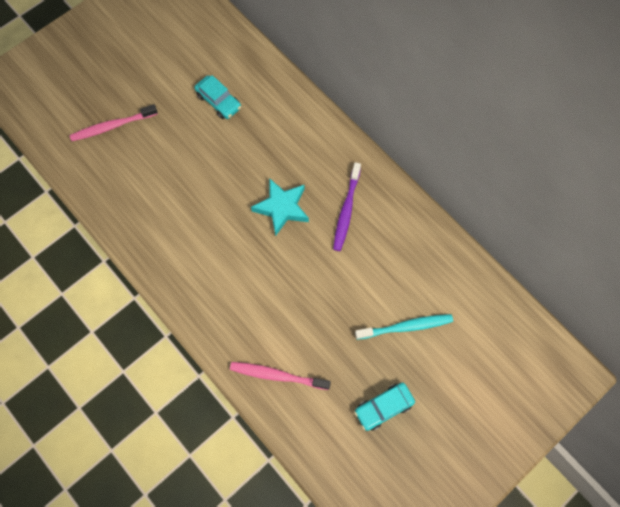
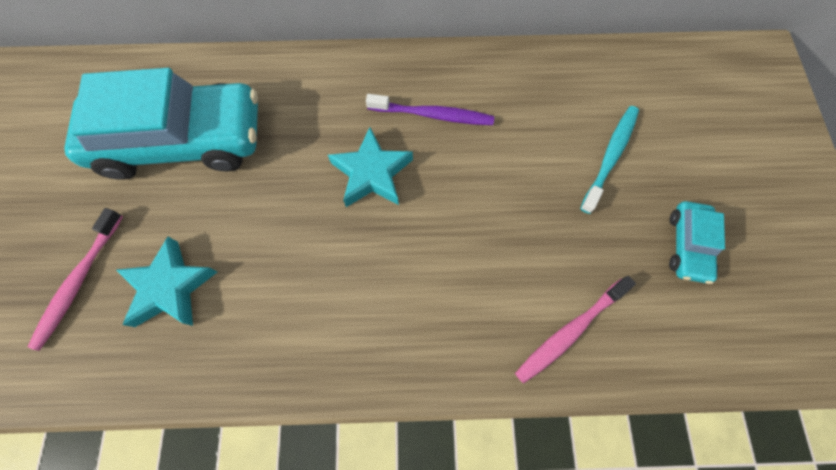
camera: 50 degrees left, 0 degrees up
(143, 167) = (170, 287): none -> turquoise star
(219, 101) = (182, 141): turquoise car -> turquoise car, size x2.28
(346, 210) = (433, 115): purple toothbrush -> purple toothbrush turned 45 degrees counterclockwise

